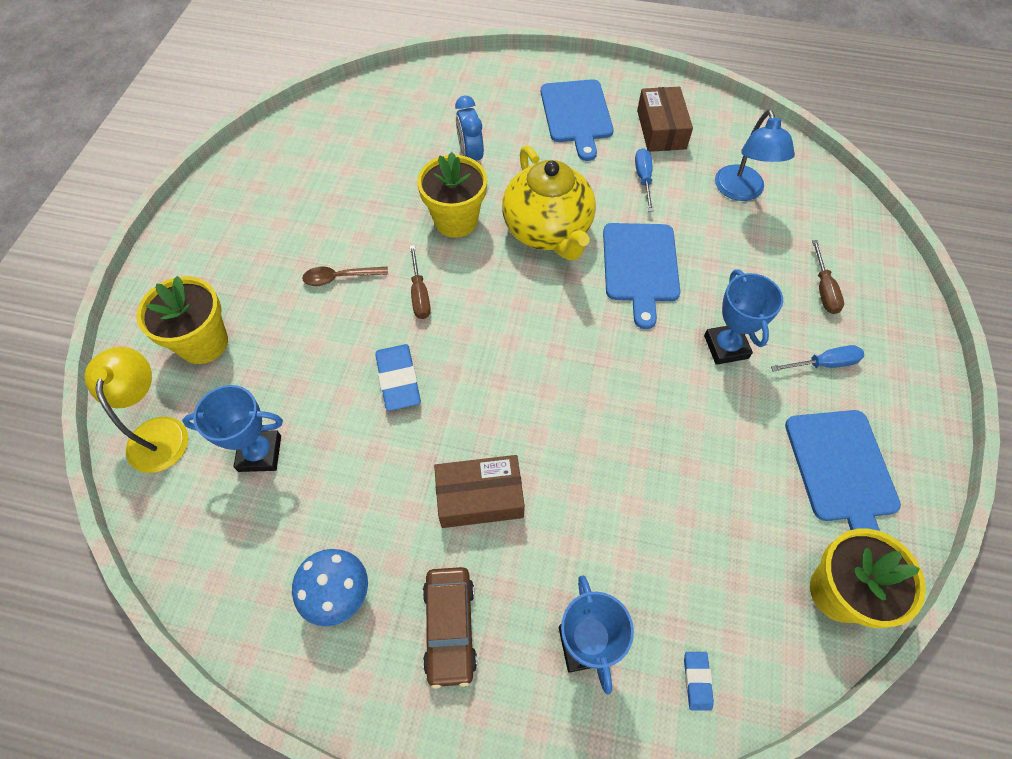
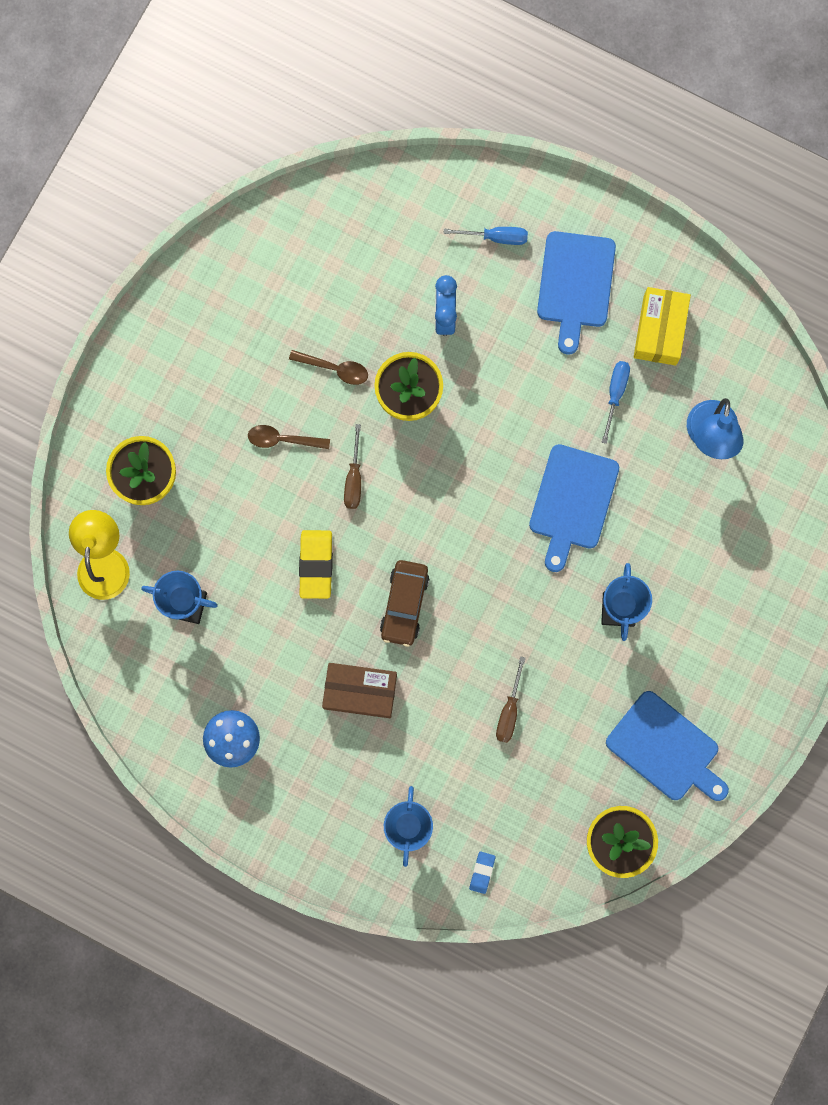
camera: 15 degrees right, 20 degrees up
(379, 213) = (334, 368): none -> brown spoon
(398, 380) = (316, 565): blue eraser -> yellow eraser
(450, 627) = (312, 786): brown car -> brown car (404, 604)
(548, 231) = (496, 436): yellow teapot -> none
(661, 129) = (659, 330): brown box -> yellow box
(823, 289) = (737, 573): brown screwdriver -> brown screwdriver (509, 710)
(824, 364) = (699, 649): blue screwdriver -> blue screwdriver (496, 237)
(842, 470) = (666, 749): blue cutting board -> blue cutting board turned 60 degrees counterclockwise

